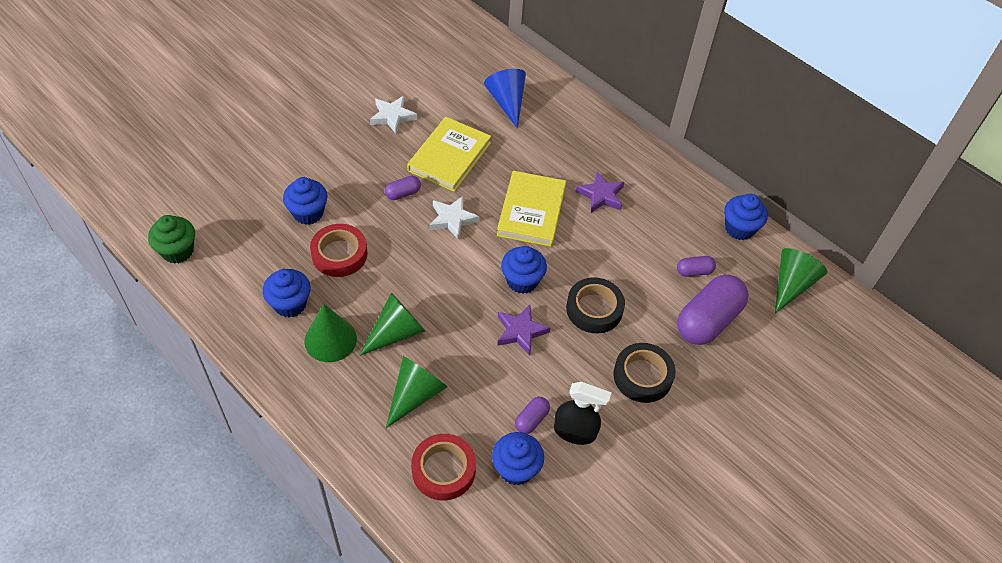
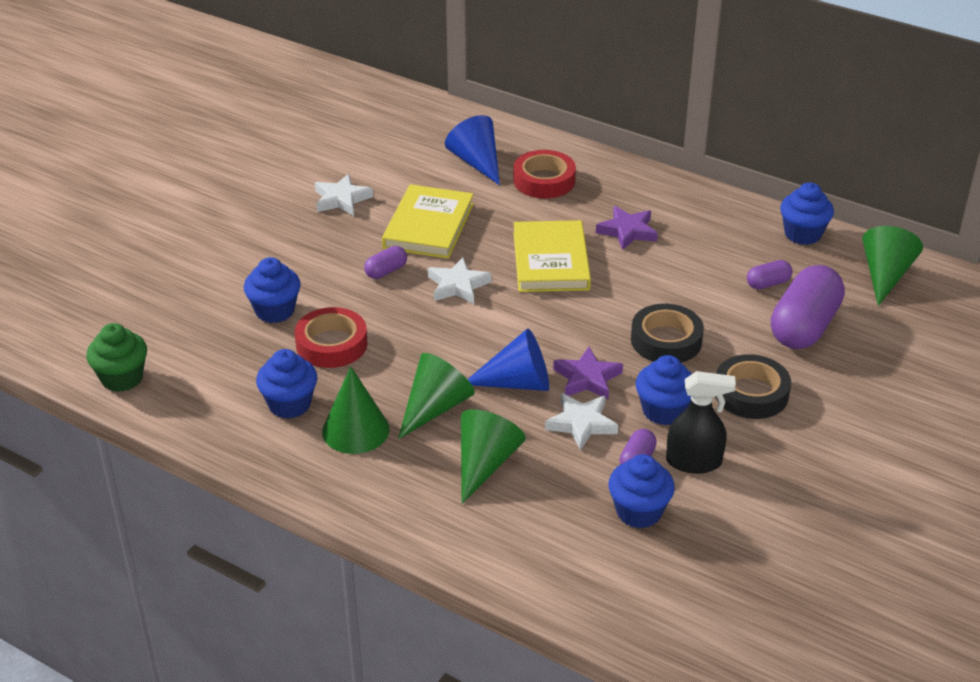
camera: 10 degrees left, 15 degrees down
(443, 470) = (551, 531): red tape -> red tape (544, 180)
(466, 323) = (517, 383): none -> blue cone
(501, 374) = (581, 424): none -> white star
(522, 281) = (568, 329): blue cupcake -> blue cupcake (663, 411)

